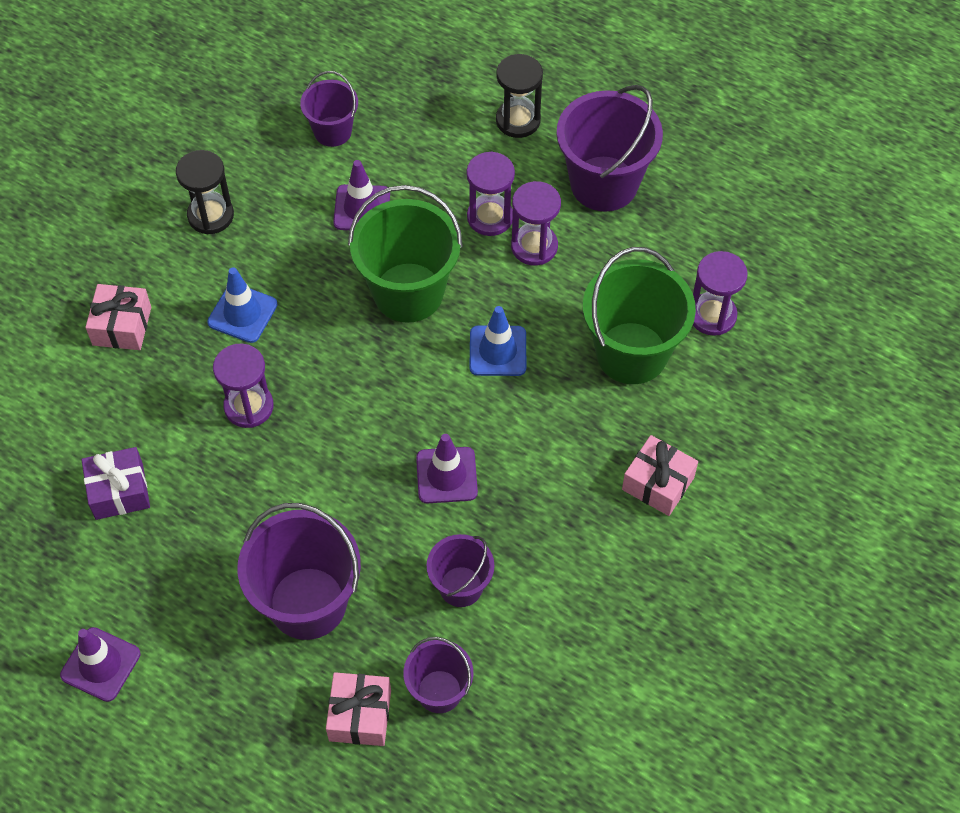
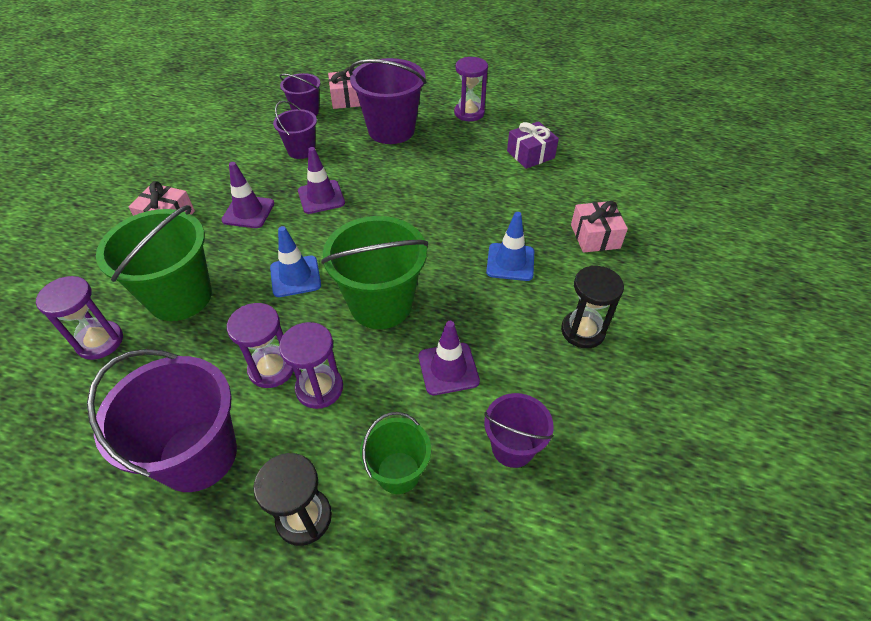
camera: 165 degrees right, 10 degrees down
(100, 664) = (492, 94): purple traffic cone -> purple traffic cone (248, 212)
(249, 406) = (473, 208): purple hourglass -> purple hourglass (469, 113)
(435, 134) = (398, 472): none -> green bucket

